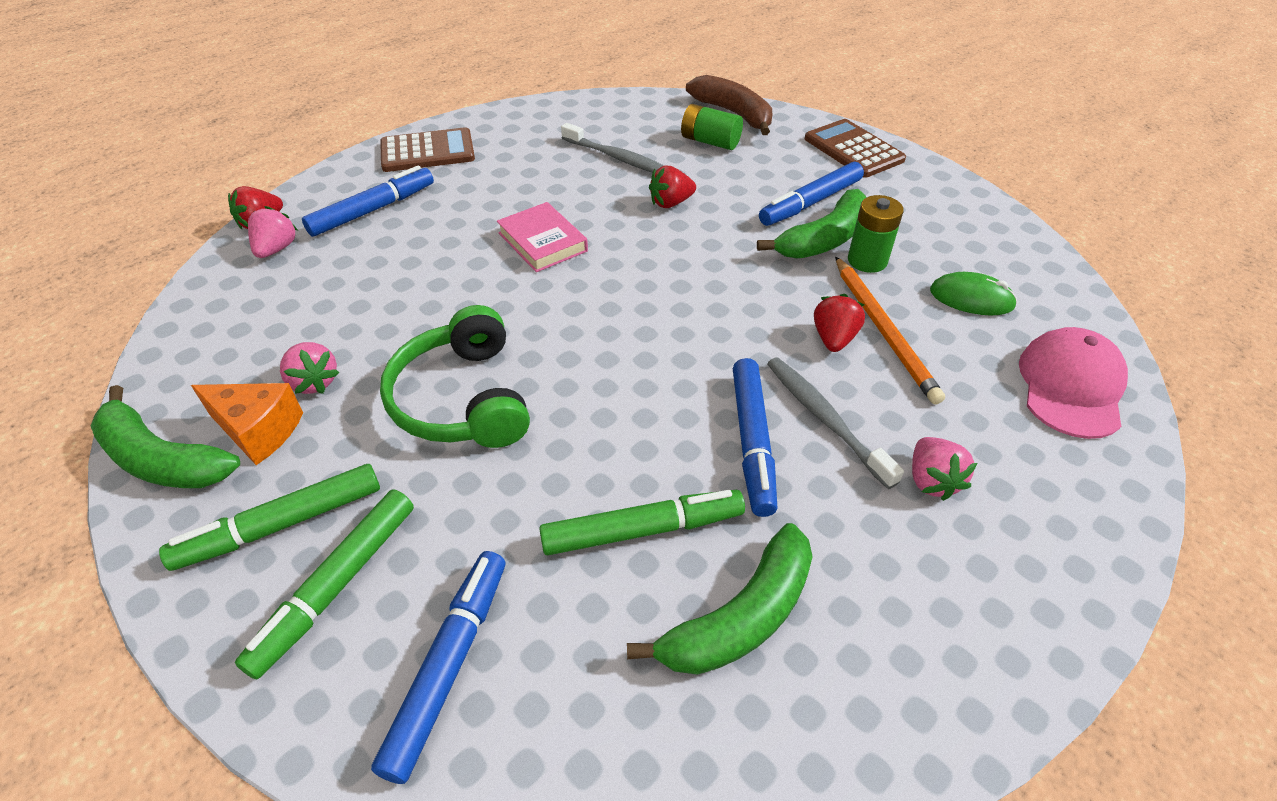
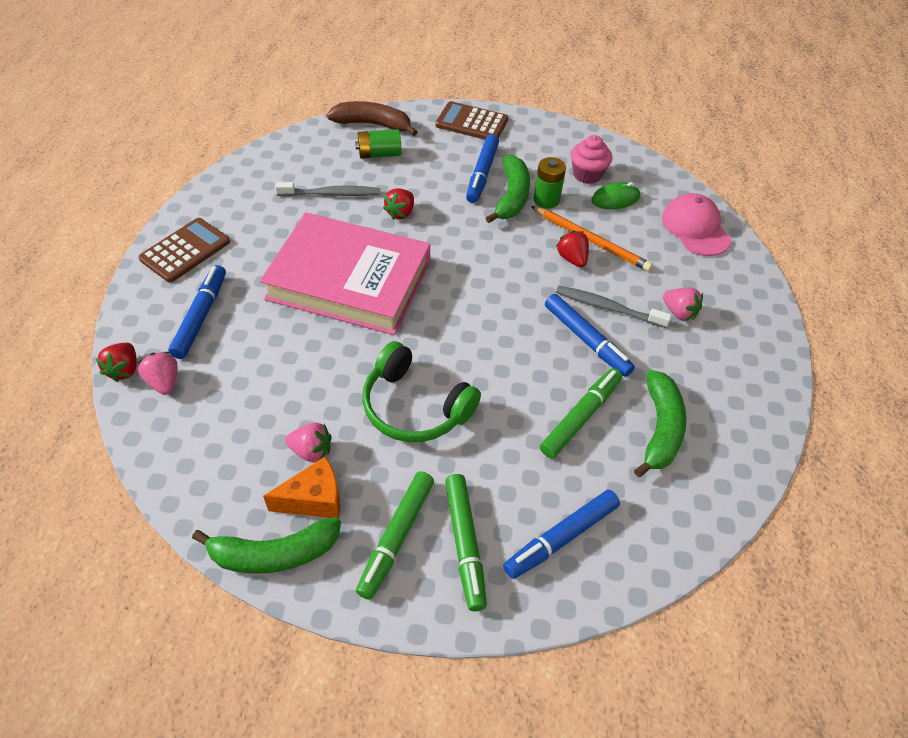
camera: 40 degrees left, 5 degrees up
(449, 665) = (561, 538): blue marker -> blue marker turned 105 degrees counterclockwise
(542, 242) = (349, 281): pink book -> pink book, size x2.30
(956, 256) = (587, 174): none -> pink cupcake

